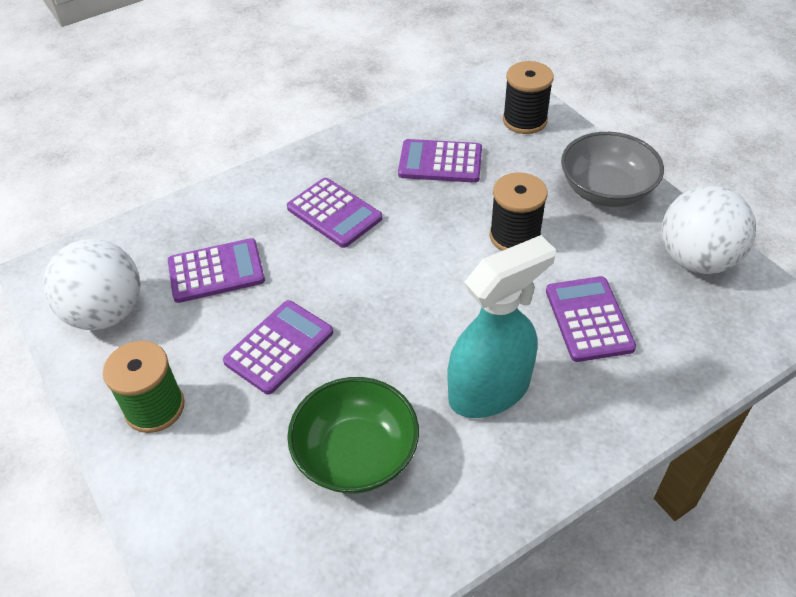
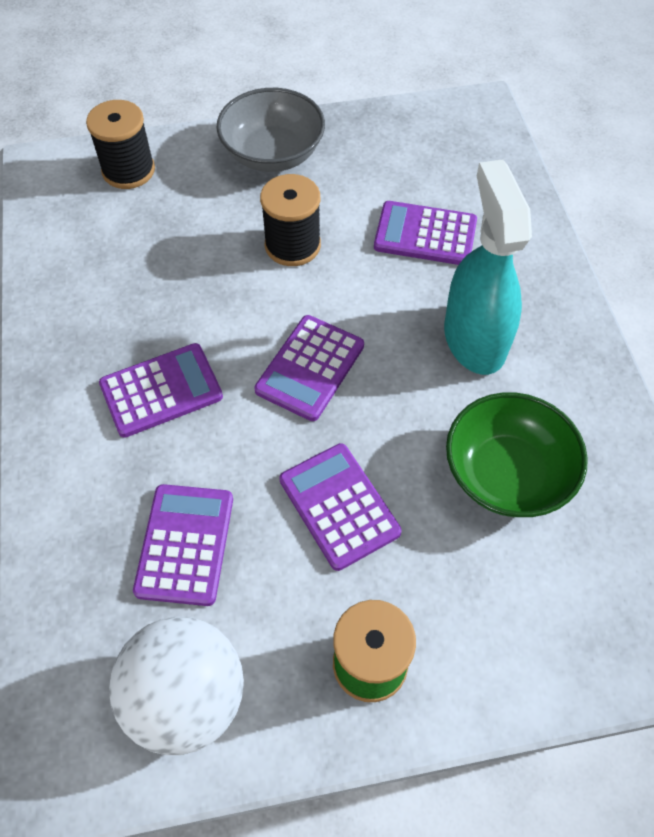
camera: 70 degrees left, 10 degrees up
(440, 162) = (144, 264): purple calculator -> purple calculator (310, 368)
(696, 259) = (394, 134): white ball -> none

